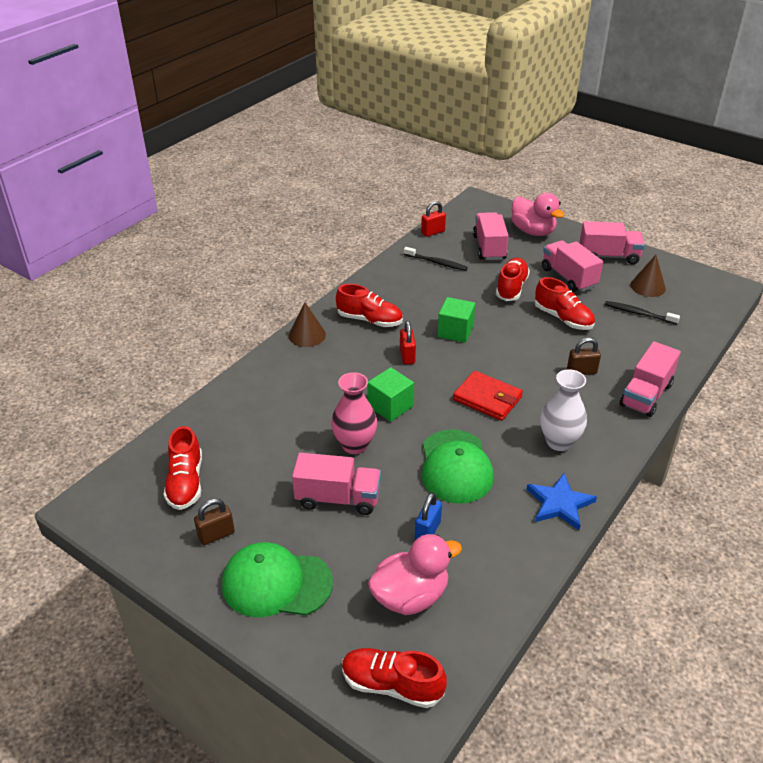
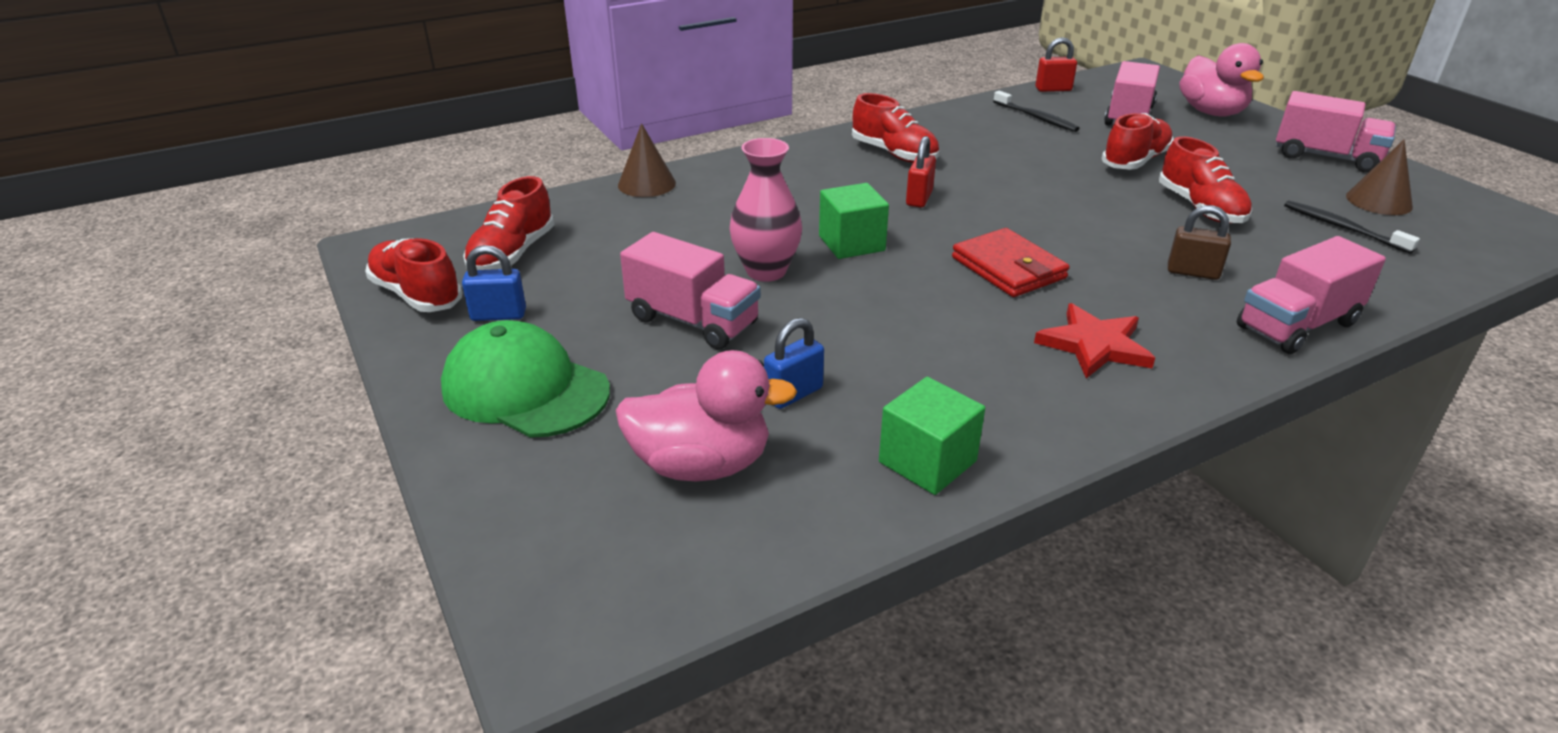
camera: 25 degrees right, 5 degrees down
(216, 535) = (498, 315): brown padlock -> blue padlock
(307, 335) = (796, 151): brown cone -> brown cone (646, 184)
(392, 685) = (576, 569): red shoe -> red shoe (417, 295)
(455, 331) = (1012, 188): green cube -> green cube (927, 461)
(455, 466) = (898, 331): green cap -> none
(559, 442) = (1094, 345): white vase -> red star
(559, 503) = (1042, 422): blue star -> none
(568, 277) = (1239, 167): pink truck -> none

